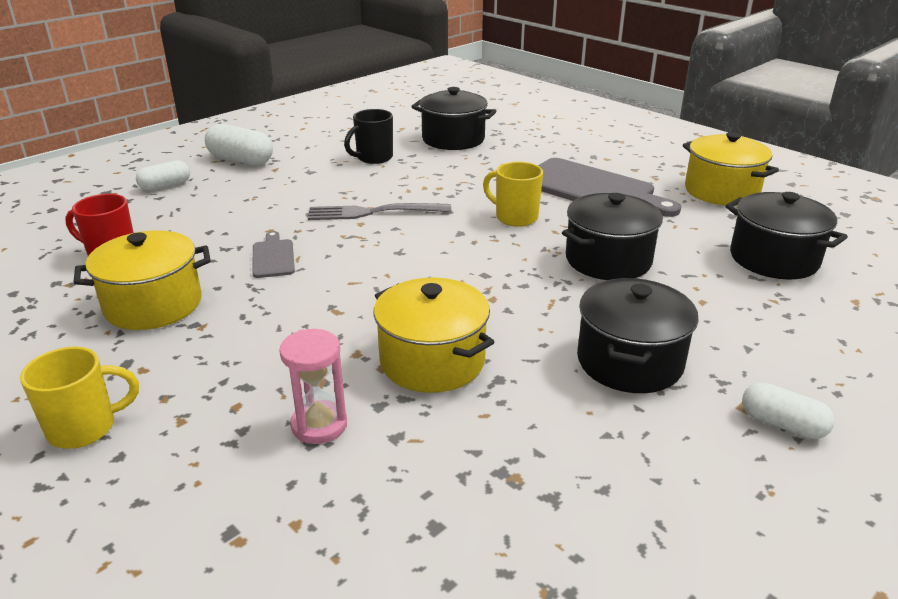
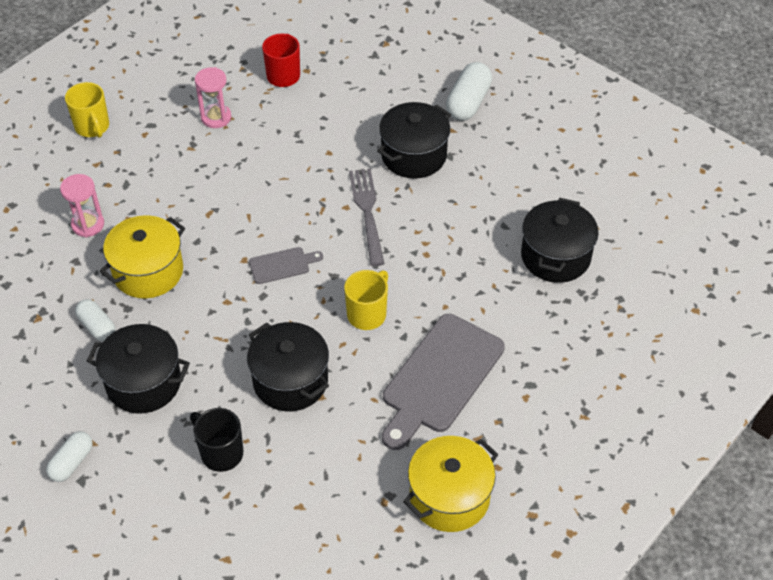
camera: 85 degrees right, 20 degrees up
(153, 305) = (216, 117): yellow pot -> pink hourglass
(165, 186) = (404, 69): white capsule -> white capsule (97, 327)
(273, 257) = (284, 164): grey cutting board -> grey cutting board (282, 265)
(373, 158) = (490, 196): black mug -> black mug (221, 453)
(773, 259) = (299, 512): black pot -> black pot (414, 155)

